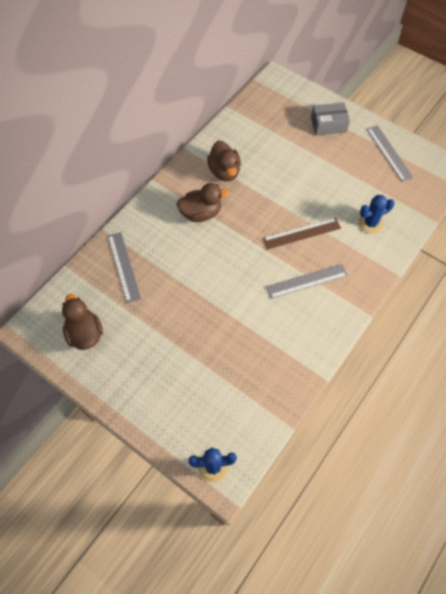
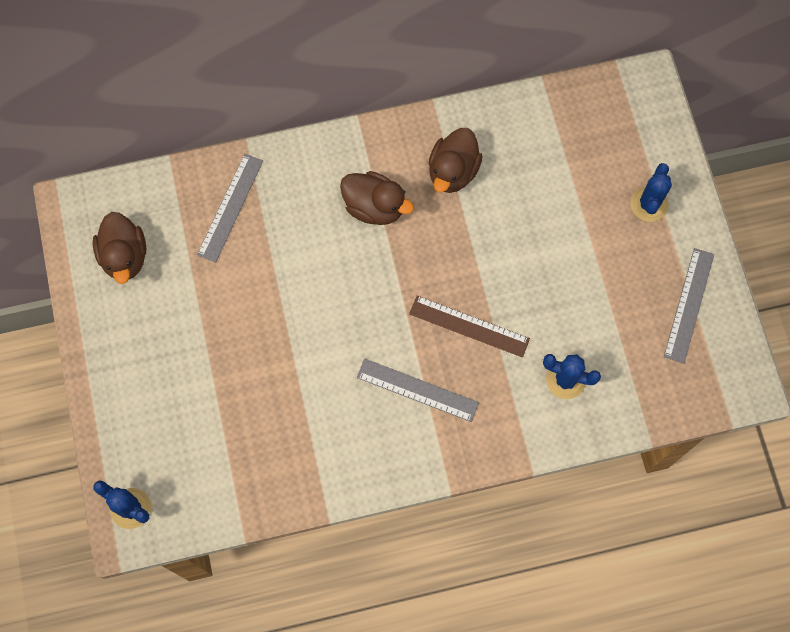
camera: 40 degrees right, 10 degrees up
(85, 334) = (125, 257): brown duck -> brown duck turned 150 degrees clockwise
(328, 125) = (649, 204): grey box -> blue cactus

